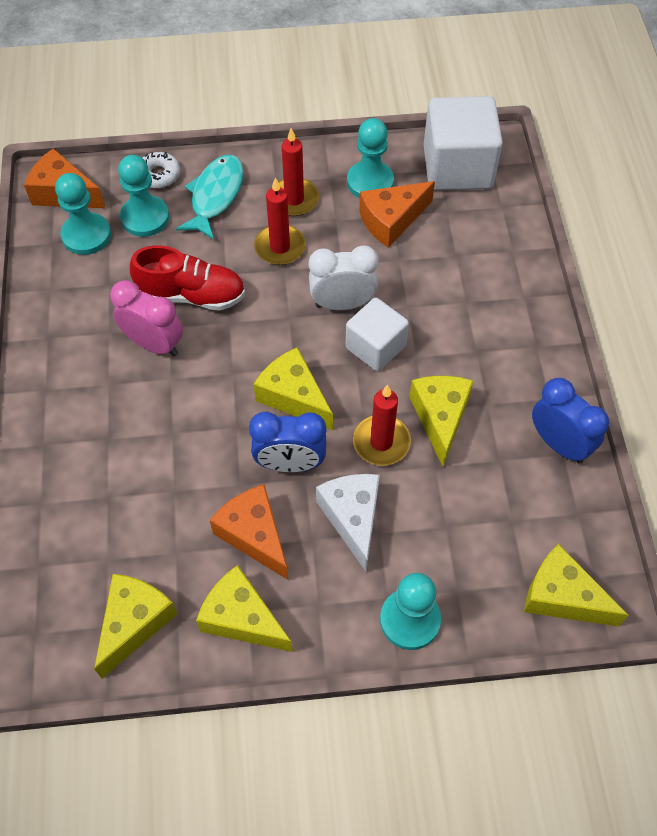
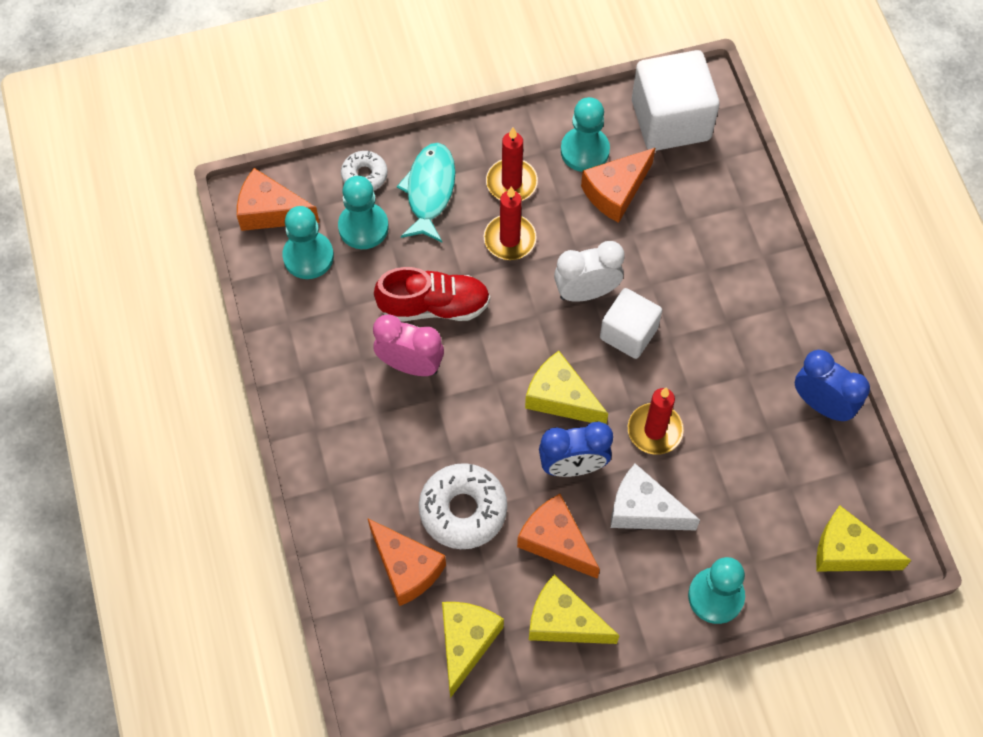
camera: 10 degrees left, 5 degrees up
(95, 536) = (406, 568): none -> orange cheese
(168, 488) = (463, 510): none -> white donut
(353, 518) = (644, 509): white cheese -> white cheese turned 45 degrees counterclockwise
(440, 418) = (706, 396): yellow cheese -> none

